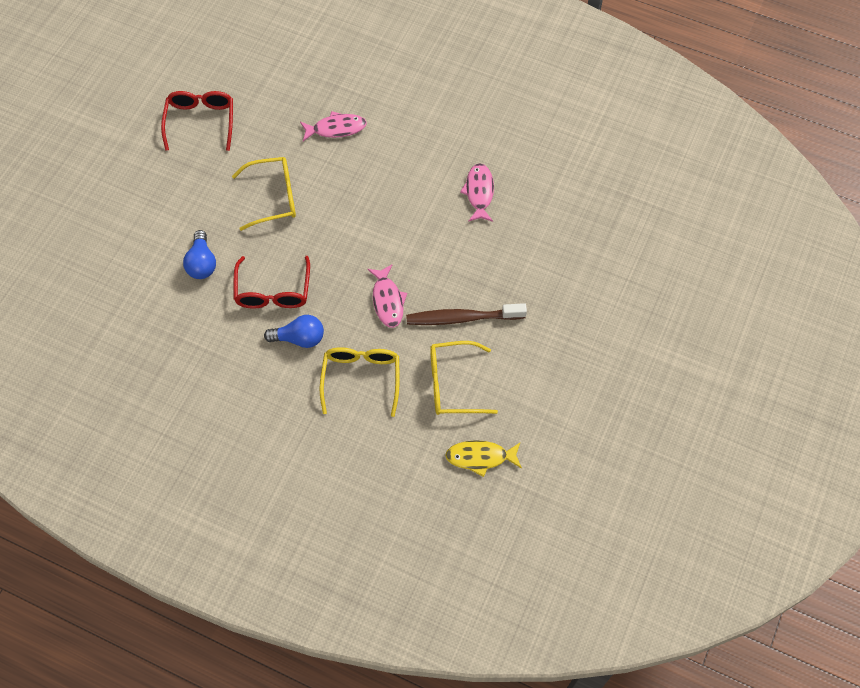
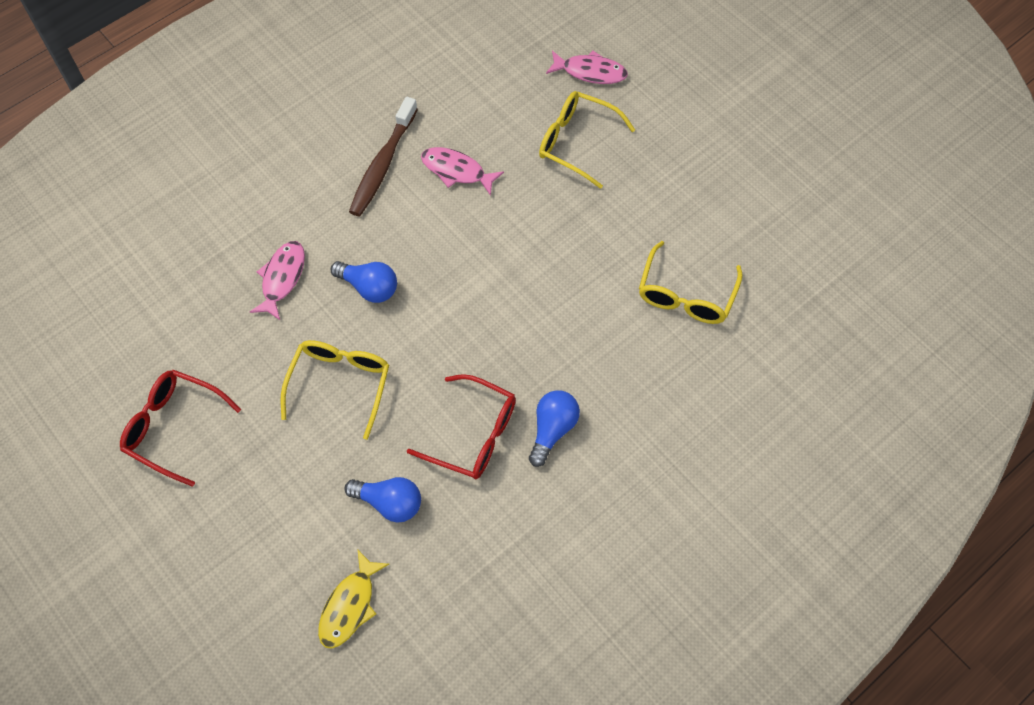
camera: 65 degrees left, 0 degrees up
(355, 181) = (369, 287): none -> blue light bulb
(361, 379) = (637, 384): yellow glasses -> yellow glasses (577, 142)
(387, 301) = (549, 317): pink fish -> pink fish (590, 72)
(462, 318) = (608, 253): brown toothbrush -> brown toothbrush (382, 165)
(480, 457) = (785, 304): yellow fish -> yellow fish (350, 606)

